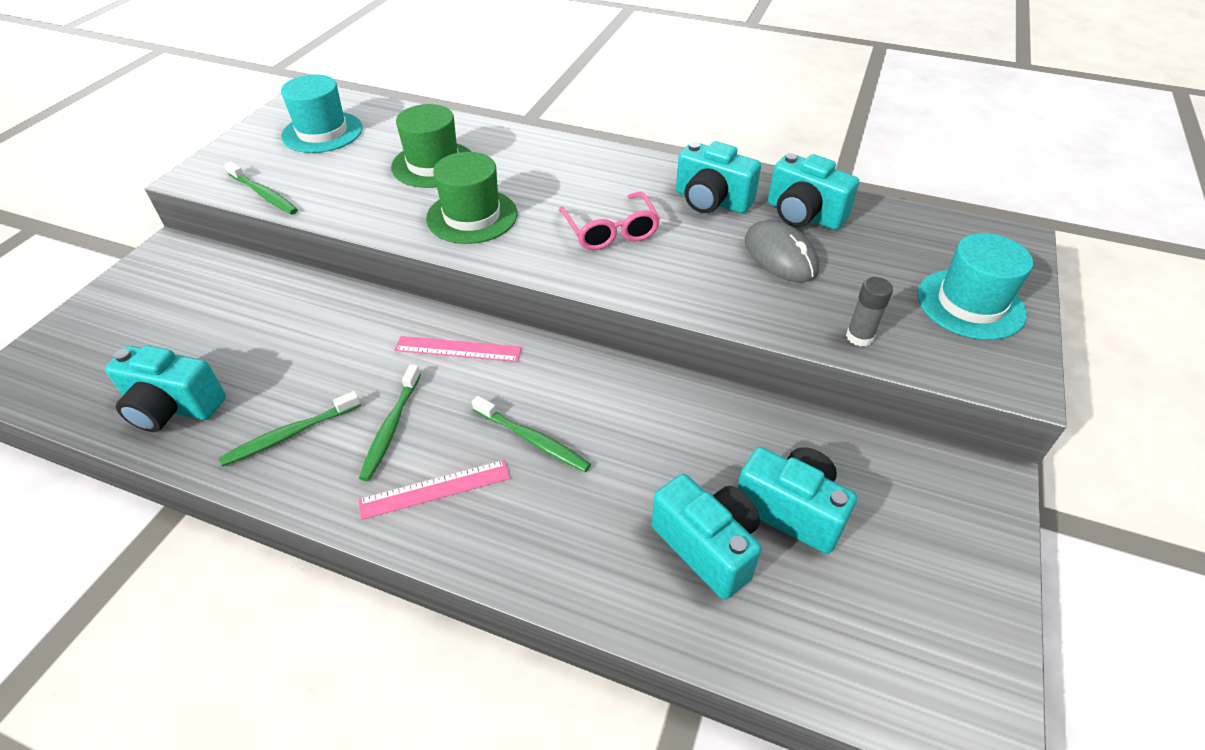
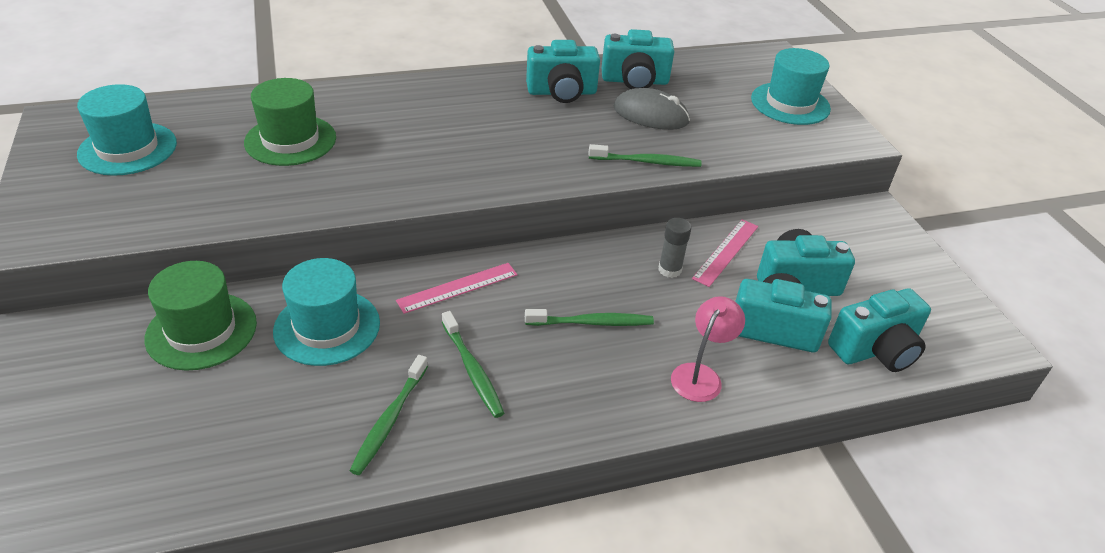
camera: 40 degrees left, 5 degrees down
(174, 407) = (242, 460): turquoise camera -> turquoise camera (875, 350)
(264, 194) = (139, 226): green toothbrush -> green toothbrush (646, 162)
(331, 334) = (327, 327): none -> turquoise hat
(435, 489) = (560, 392): pink ruler -> pink ruler (726, 252)
(472, 216) = (383, 170): green hat -> green hat (201, 331)
(576, 549) = (700, 375): none -> pink lamp
(611, 231) = (513, 140): pink glasses -> none
(859, 337) = (753, 148): grey glue stick -> grey glue stick (669, 270)

